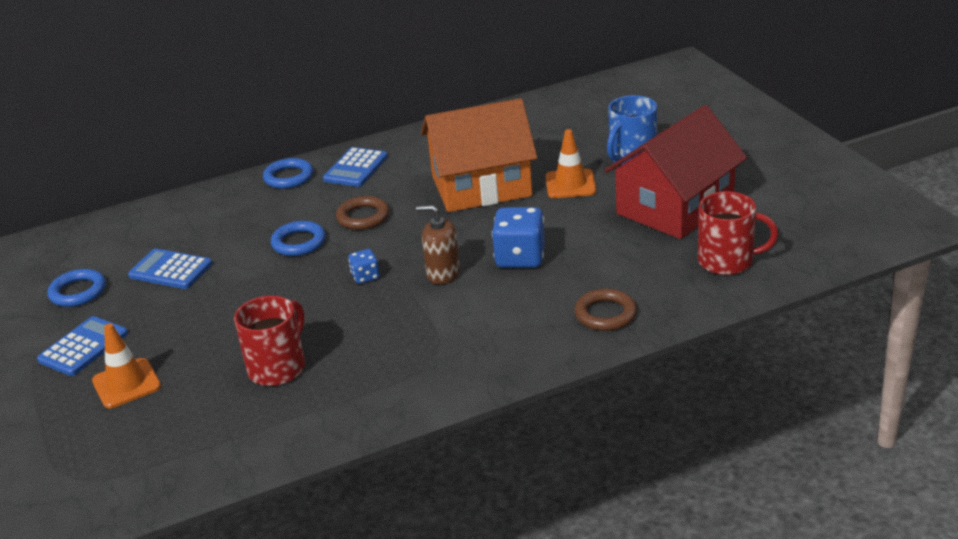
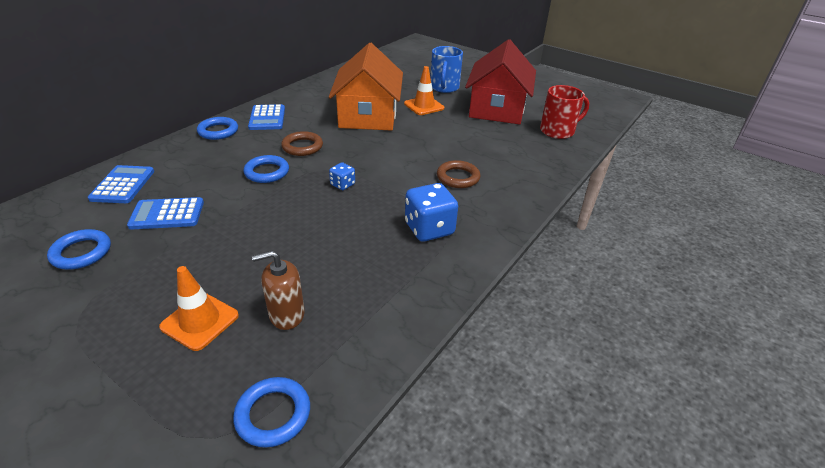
camera: 35 degrees left, 5 degrees up
(83, 347) = (125, 300): blue calculator -> blue calculator (123, 185)
(126, 477) = (273, 414): none -> blue ring
(278, 367) = (335, 266): red mug -> none
(443, 274) = (397, 171): brown soap dispenser -> brown soap dispenser (286, 314)
(481, 186) = (368, 115): orange house -> orange house turned 45 degrees counterclockwise
(520, 258) = (438, 152): blue dice -> blue dice (429, 229)
(605, 314) = (526, 173): brown ring -> brown ring (458, 177)

